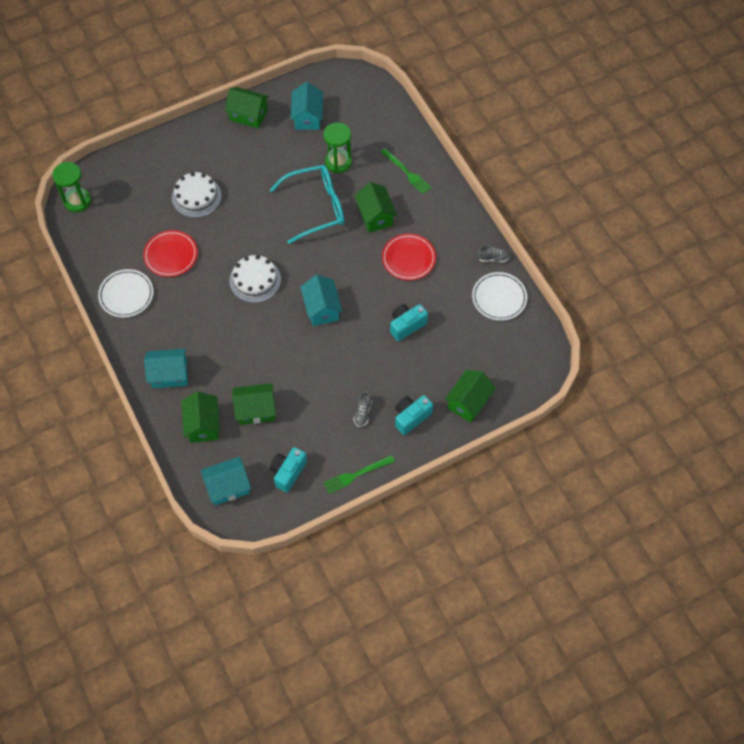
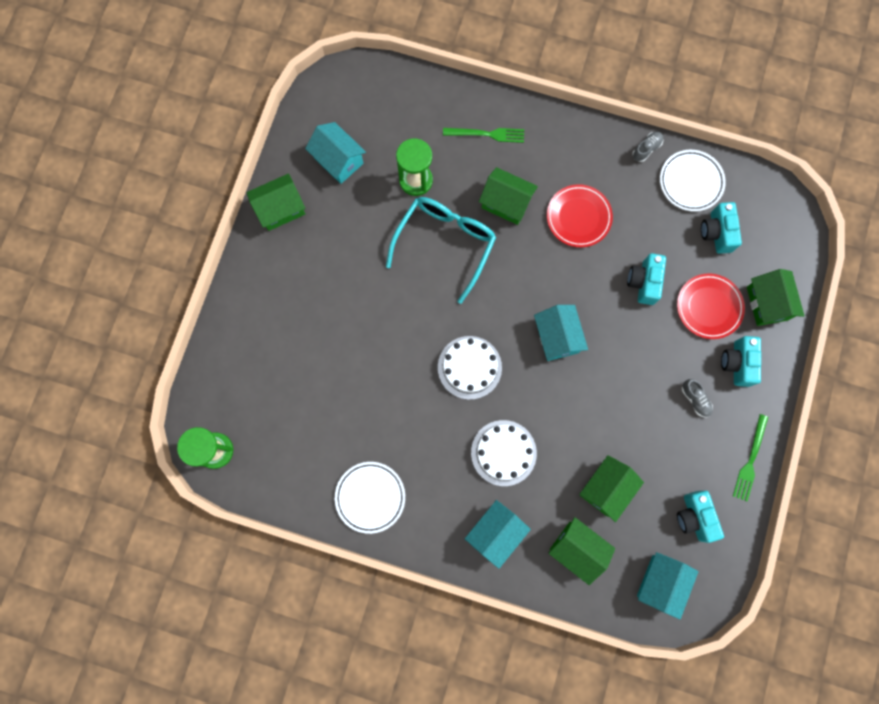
camera: 45 degrees left, 15 degrees up
(171, 255) = (367, 418): red plate -> red plate (708, 307)
(196, 196) = (324, 337): white cake -> white cake (503, 453)
(322, 308) = (557, 337): turquoise house -> turquoise house turned 45 degrees clockwise
(482, 338) = (716, 233): none -> turquoise camera

